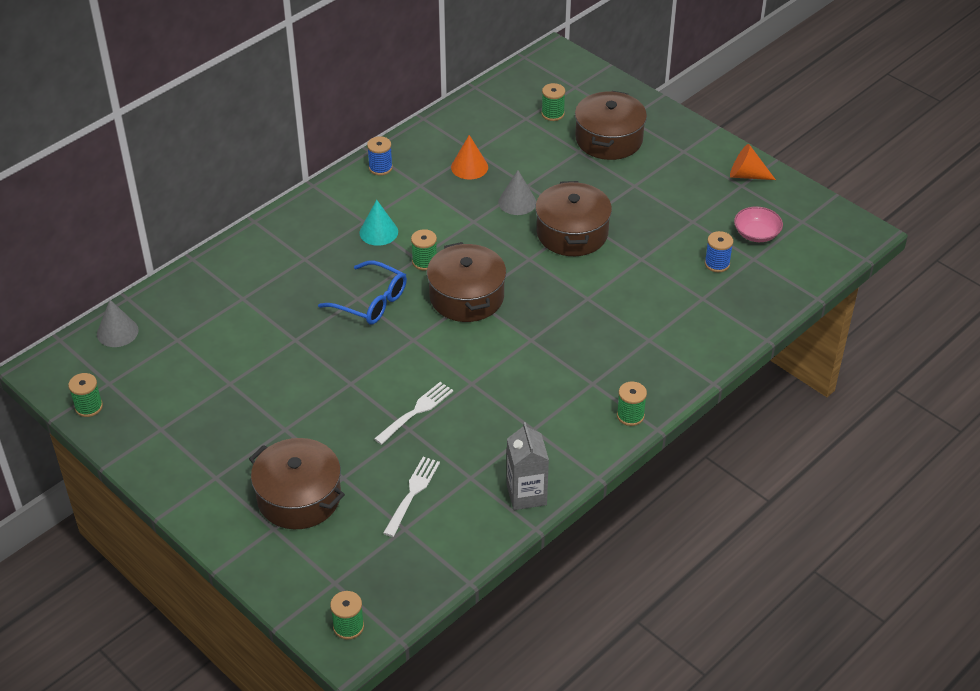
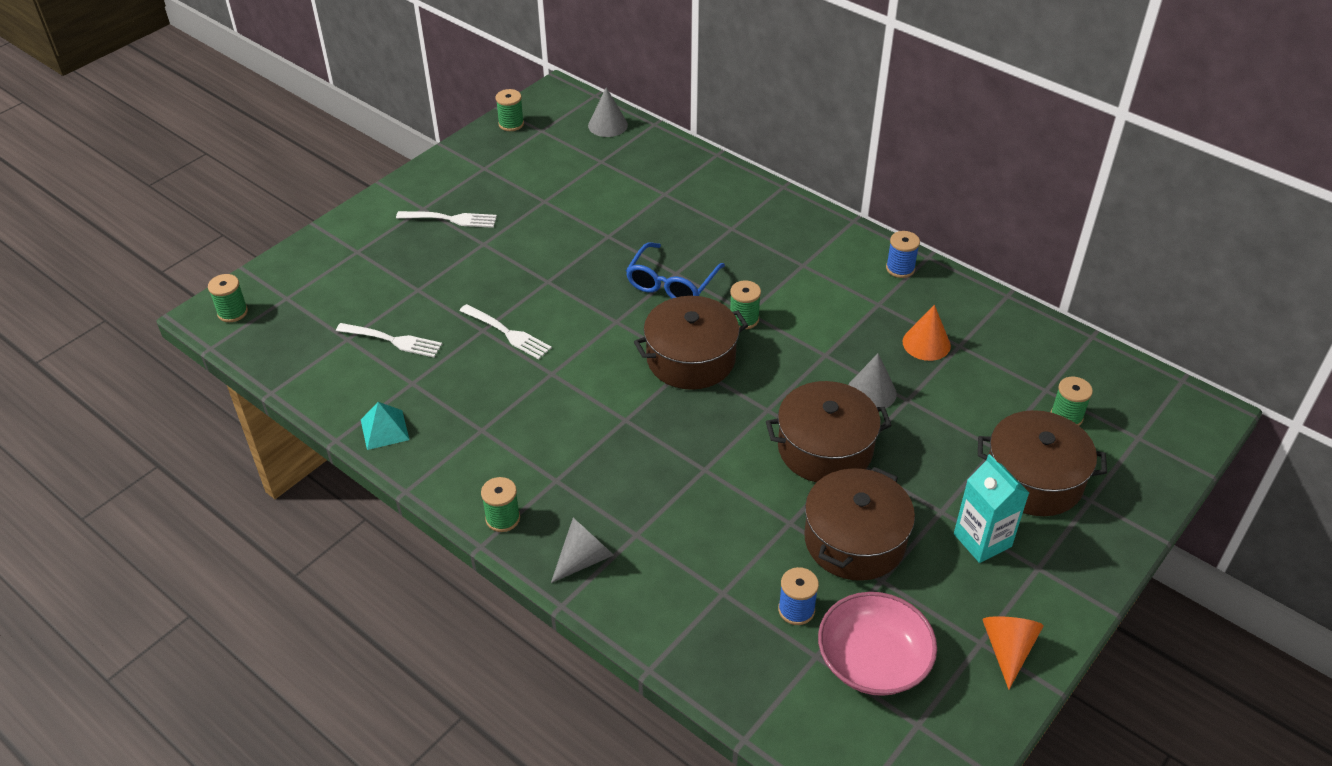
camera: 85 degrees right, 0 degrees up
(240, 455) = (450, 219): none -> white fork
(299, 497) = (394, 263): brown pot -> brown pot (854, 540)
(378, 232) = (787, 278): turquoise cone -> none
(526, 494) = (384, 429): grey carton -> turquoise pyramid
(660, 171) = (982, 540): none -> turquoise carton
(671, 369) = (584, 558): none -> grey cone
(756, 234) = (873, 660): pink bowl -> pink bowl, size x1.58

